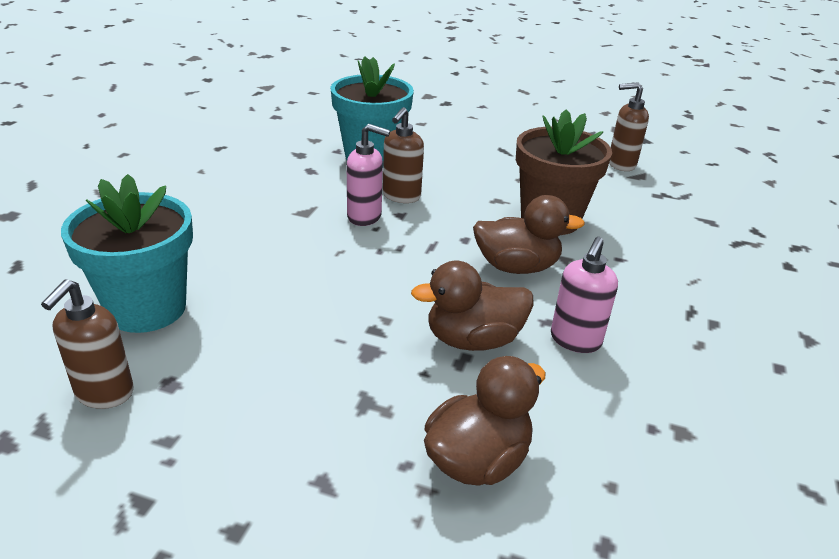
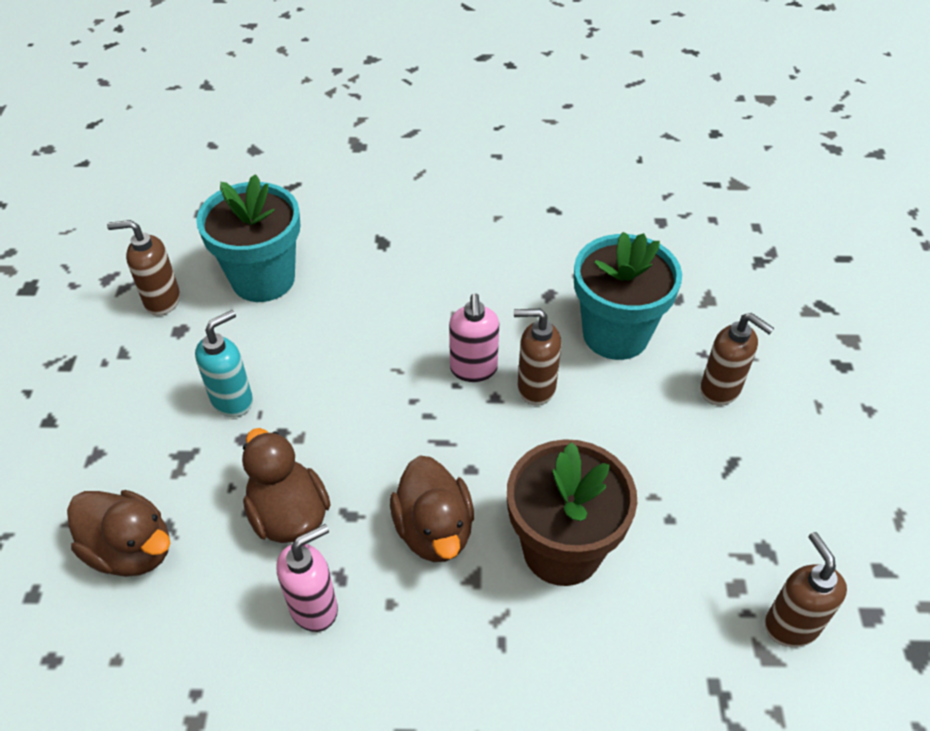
camera: 75 degrees right, 15 degrees up
(310, 355) = (233, 400): none -> turquoise soap dispenser
(443, 138) = (720, 390): none -> brown soap dispenser
(575, 340) = (314, 608): pink soap dispenser -> pink soap dispenser turned 135 degrees clockwise

